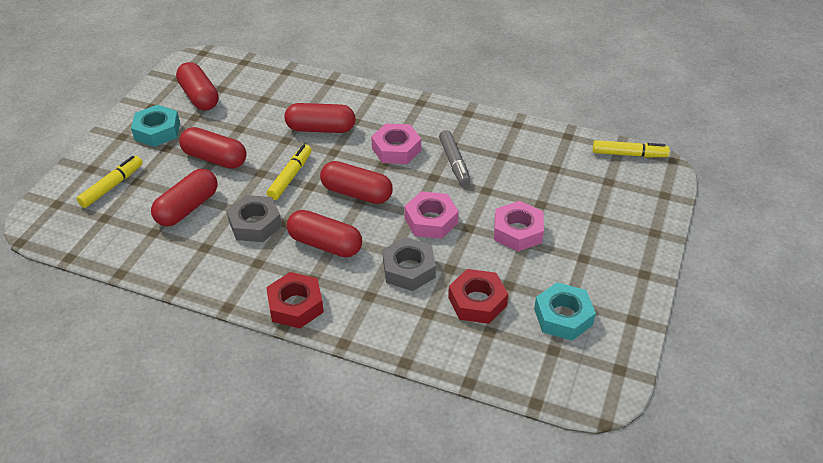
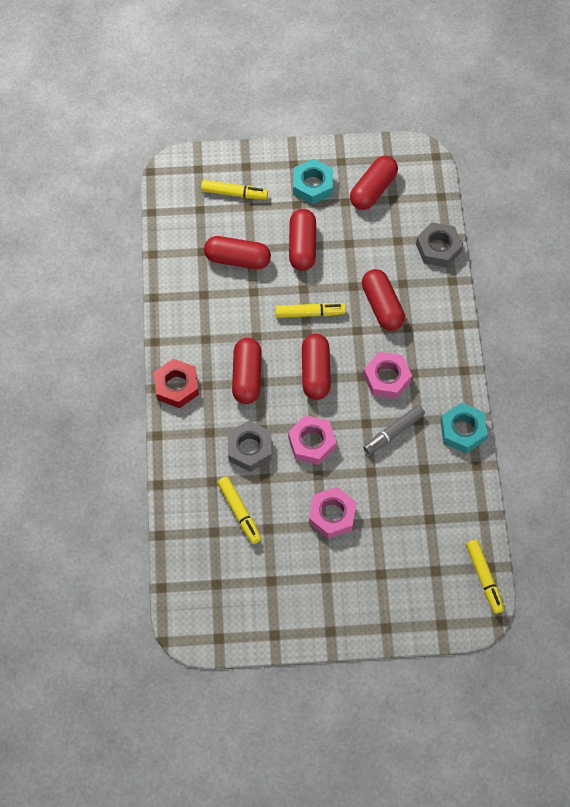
camera: 65 degrees right, 20 degrees up
(255, 224) = (244, 316): grey nut -> grey nut (438, 248)
(477, 301) = (239, 512): red nut -> yellow marker
(563, 316) = (253, 581): turquoise nut -> turquoise nut (463, 430)

